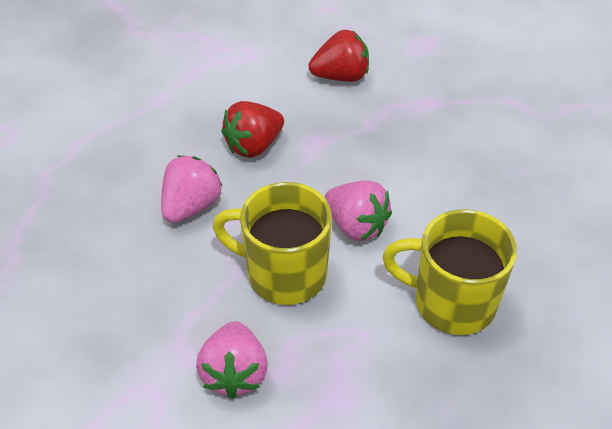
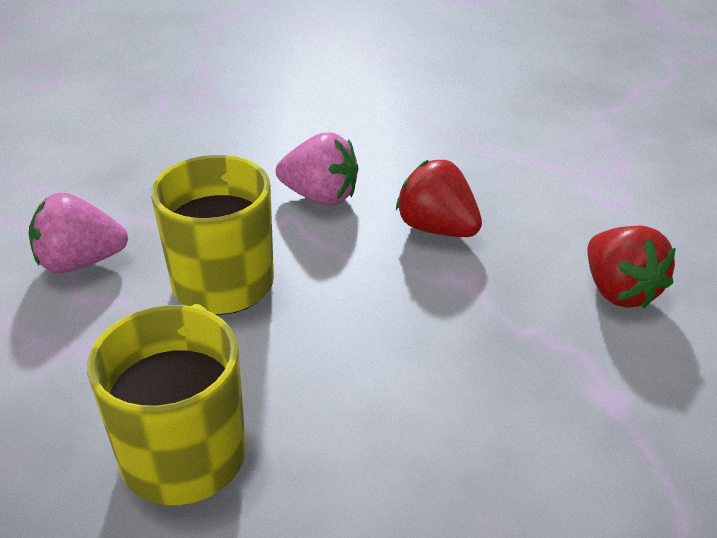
camera: 80 degrees right, 10 degrees down
(356, 226) = (316, 337): pink strawberry -> none

